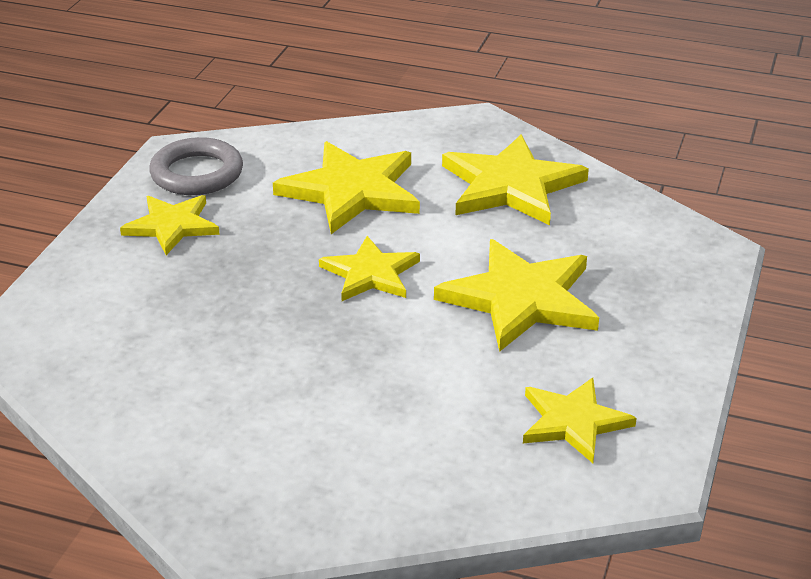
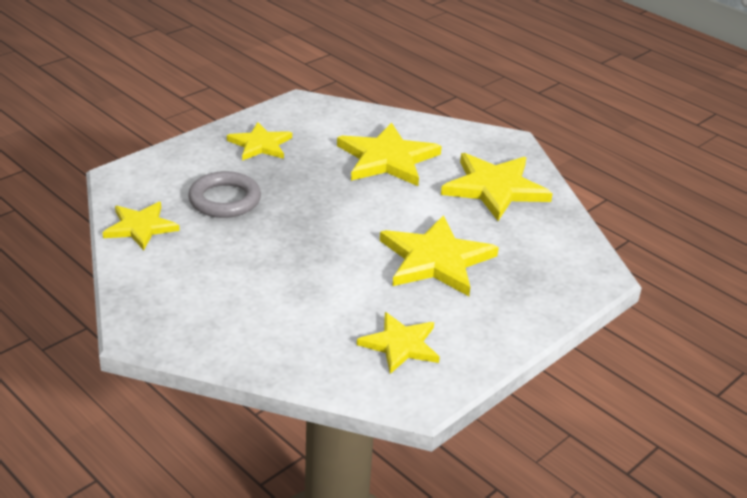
camera: 25 degrees right, 0 degrees up
(197, 173) = (302, 119): grey ring -> grey ring (225, 200)
(370, 273) = (354, 212): yellow star -> yellow star (140, 227)

